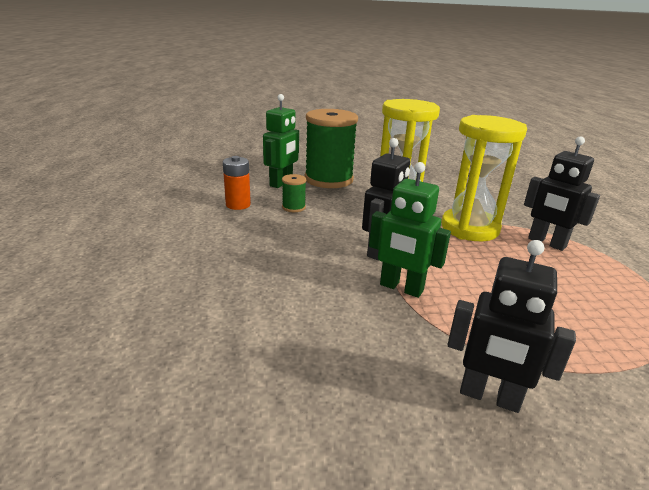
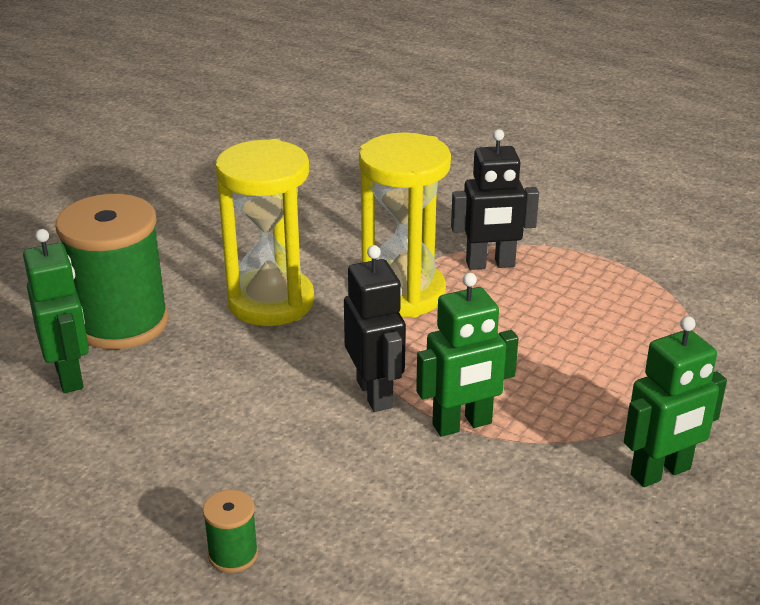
camera: 50 degrees left, 5 degrees up
(238, 205) = (88, 457): orange battery -> none
(293, 207) = (169, 405): green spool -> green spool (233, 554)
(489, 397) = (661, 472): black robot -> green robot

